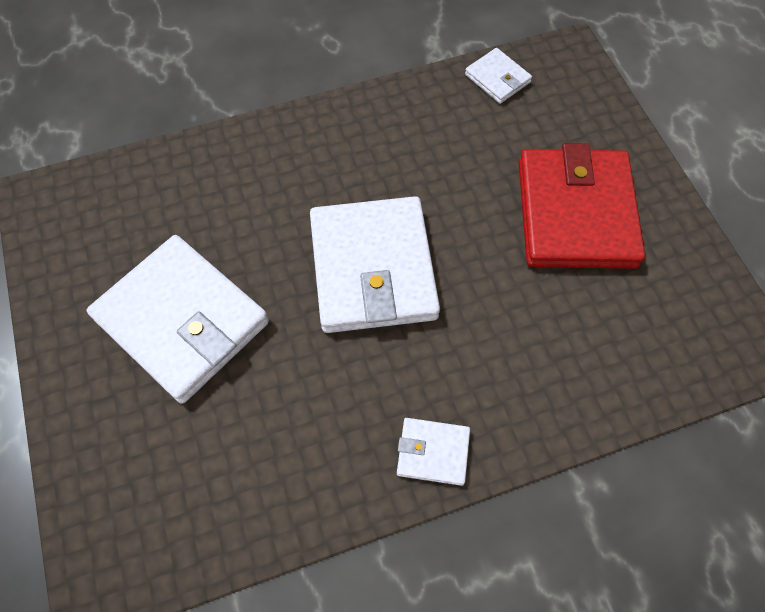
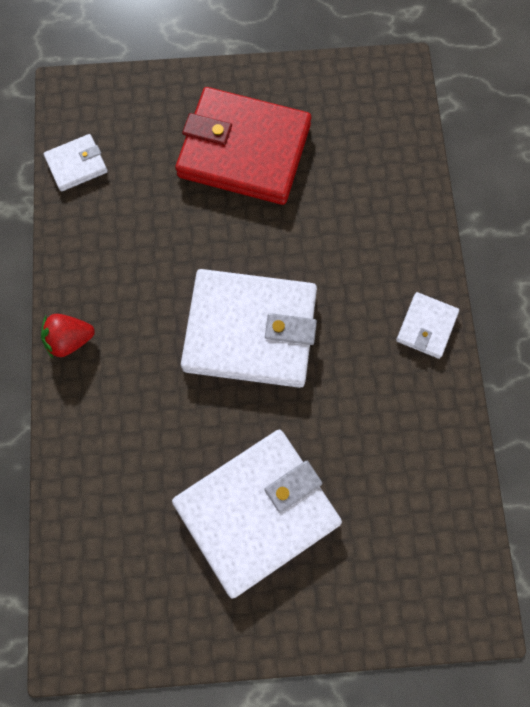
camera: 75 degrees left, 10 degrees up
(319, 121) = (70, 340): none -> red strawberry

